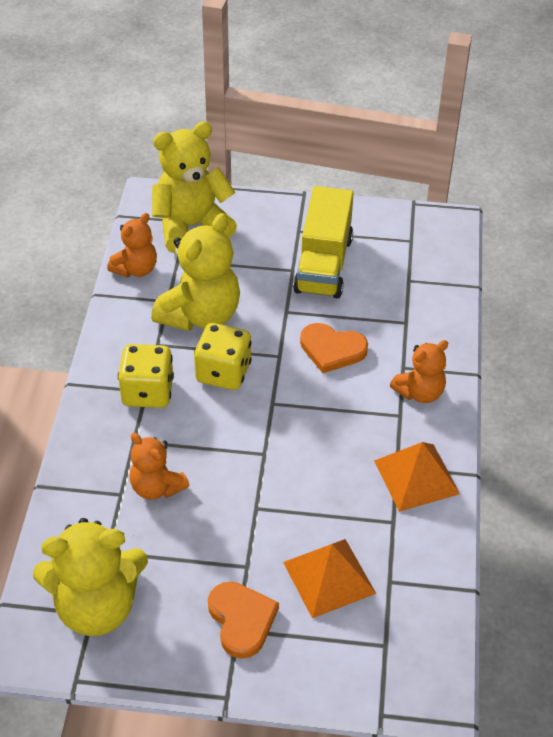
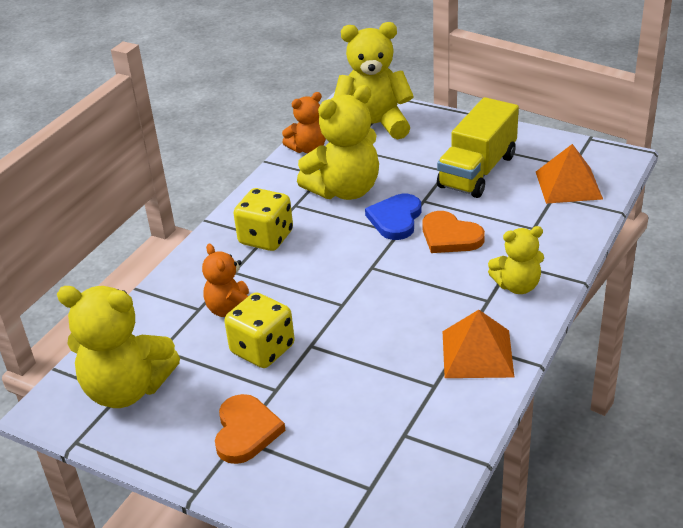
camera: 25 degrees right, 10 degrees down
(223, 373) = (340, 236): yellow dice -> yellow dice (262, 349)
(269, 340) = (395, 219): none -> blue heart
(329, 577) = (346, 416): orange pyramid -> orange pyramid (568, 185)
(420, 392) = (517, 286): orange teddy bear -> yellow teddy bear

